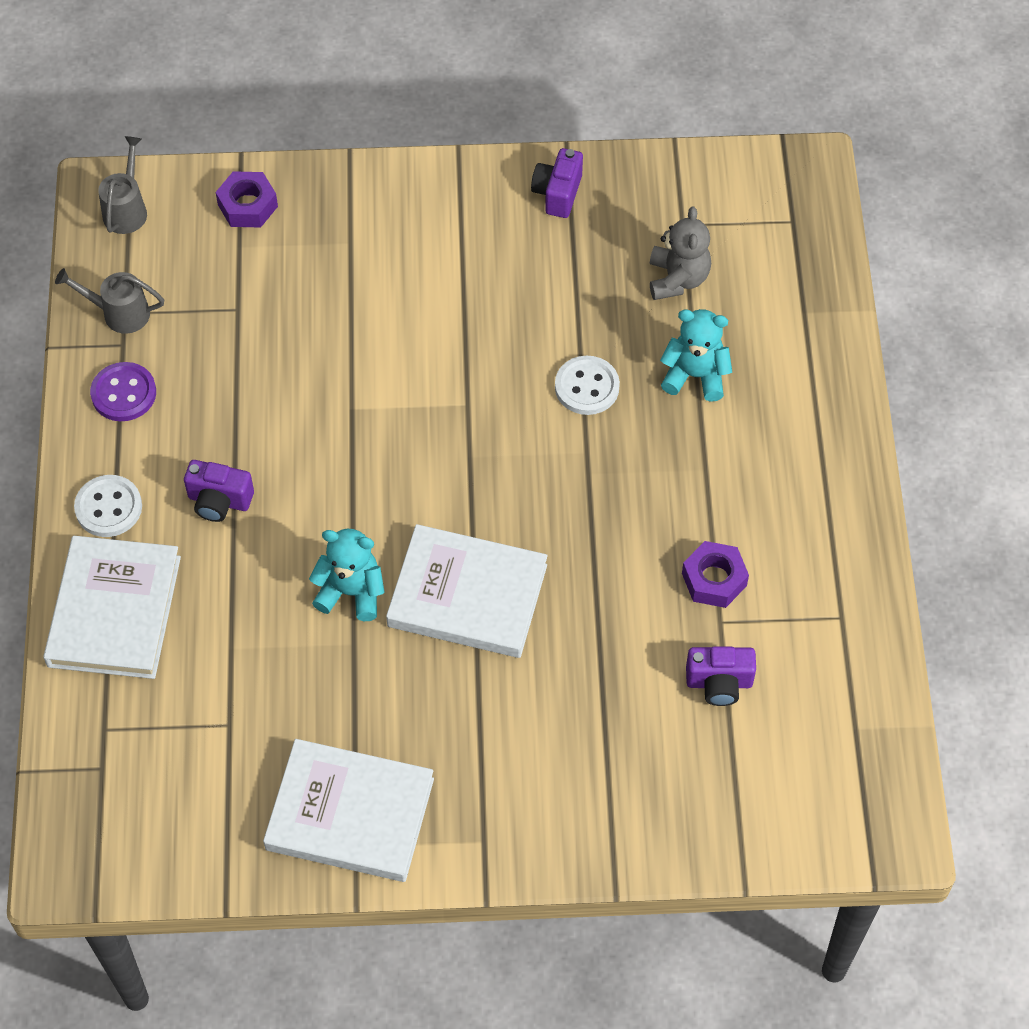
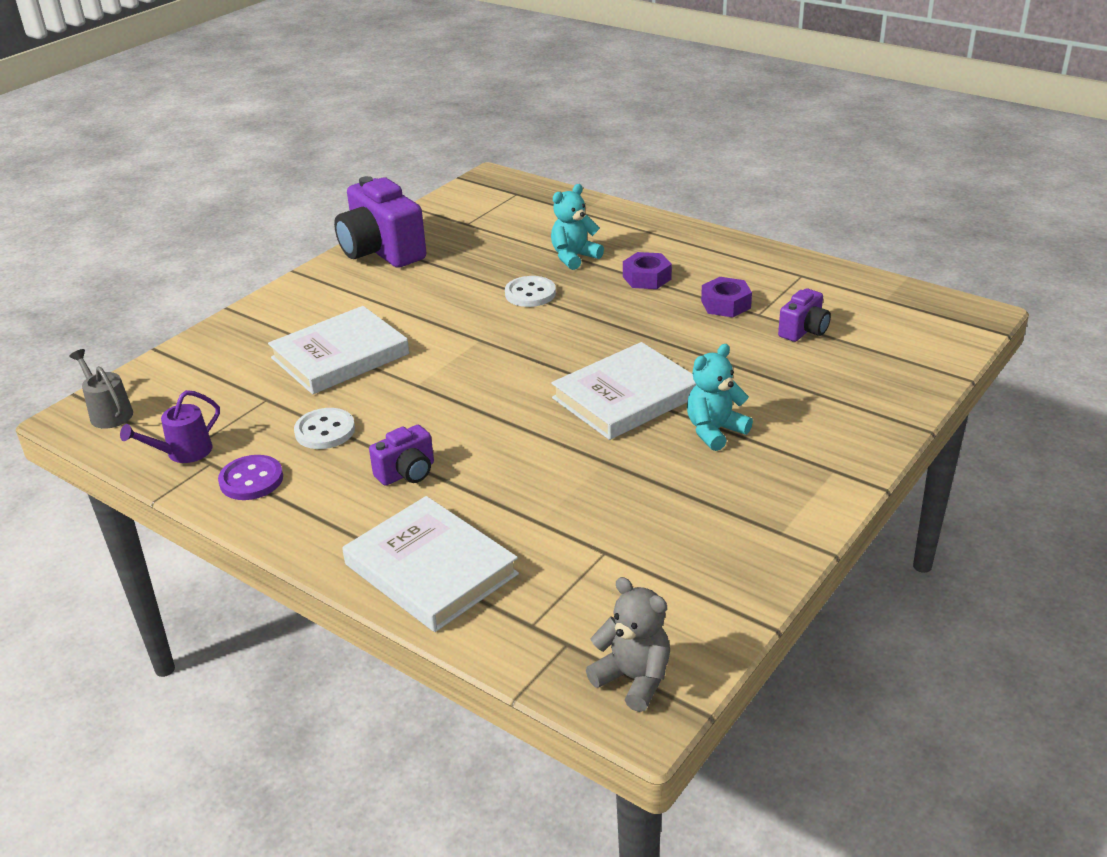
camera: 50 degrees left, 25 degrees down
(108, 507) = (335, 531): white button -> white button (325, 431)
(119, 313) = (183, 453): grey watering can -> purple watering can
(247, 205) = (196, 361): purple nut -> purple nut (646, 278)
(350, 814) = (750, 523): white book -> white book (340, 356)
(351, 592) = (562, 444): turquoise teddy bear -> turquoise teddy bear (714, 431)
(557, 193) = (381, 251): purple camera -> purple camera, size x1.99
(677, 279) = (500, 238): grey teddy bear -> grey teddy bear (633, 679)

